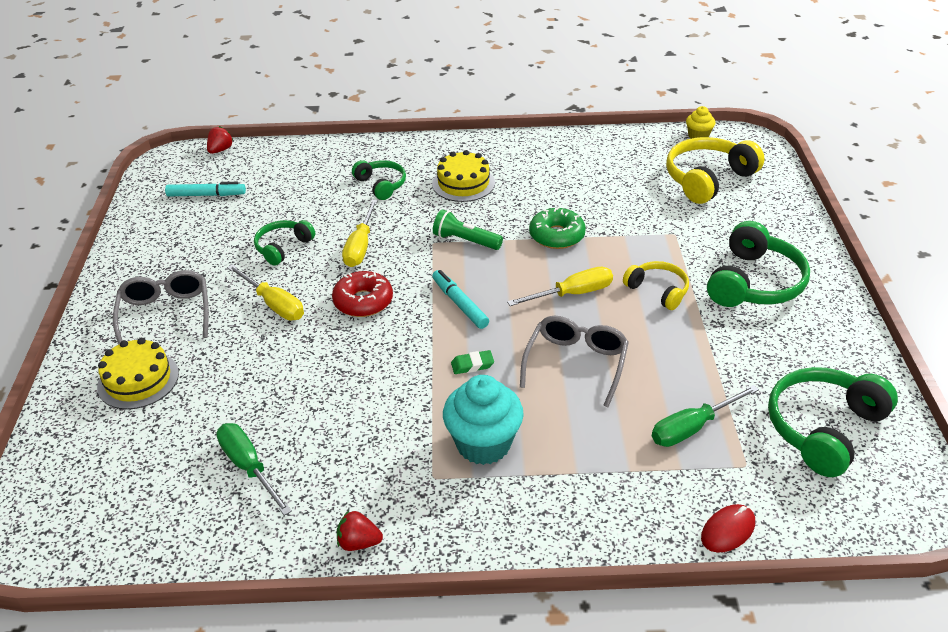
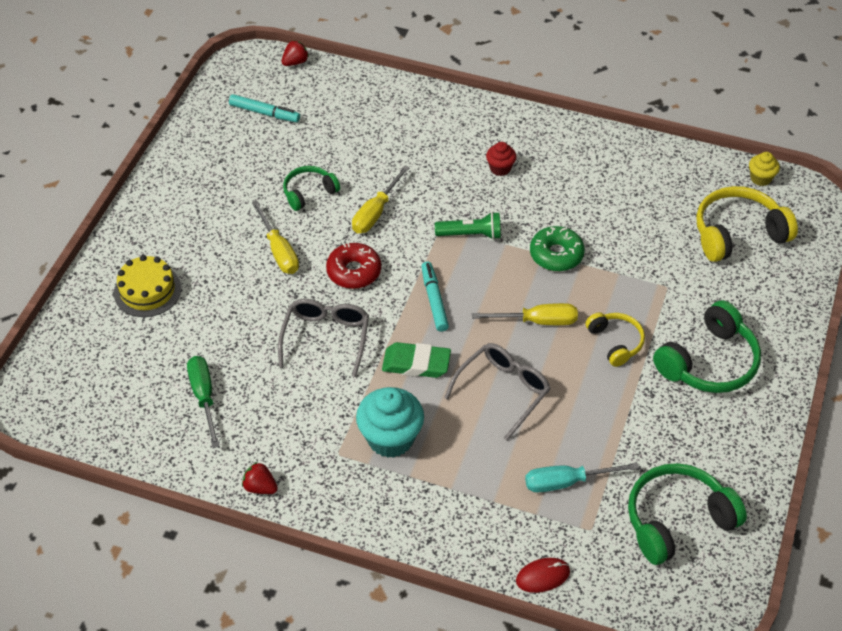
camera: 20 degrees right, 10 degrees up
(166, 314) = (188, 232): grey glasses -> grey glasses (326, 337)
(381, 185) = (424, 147): green headphones -> none
(463, 183) = (500, 168): yellow cake -> red cupcake
(465, 241) = (471, 234): green flashlight -> green flashlight turned 135 degrees clockwise
(472, 365) = (416, 364): green eraser -> green eraser, size x1.81
(692, 428) = (567, 482): green screwdriver -> turquoise screwdriver

